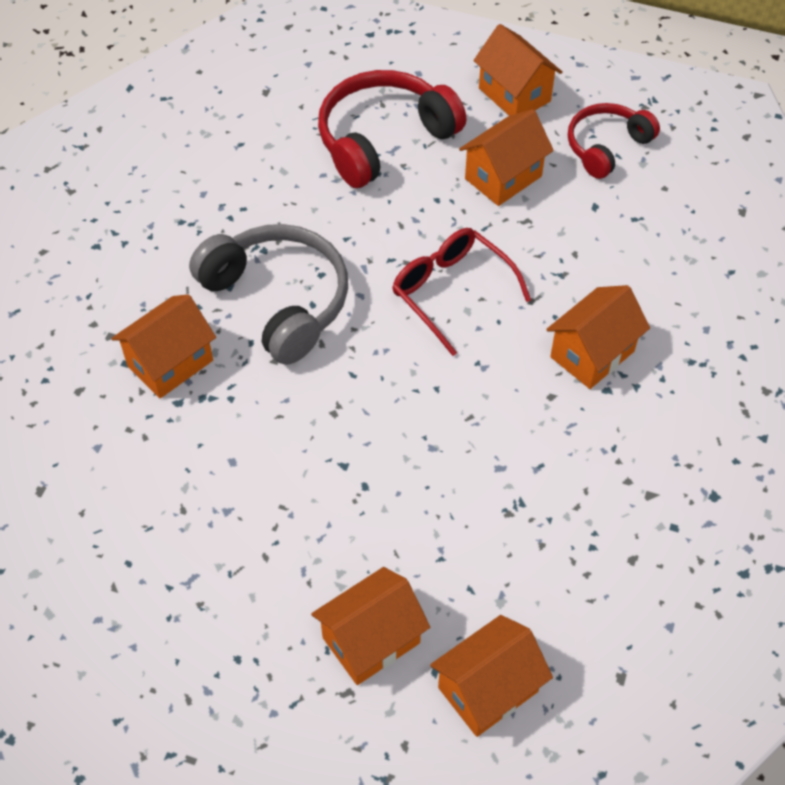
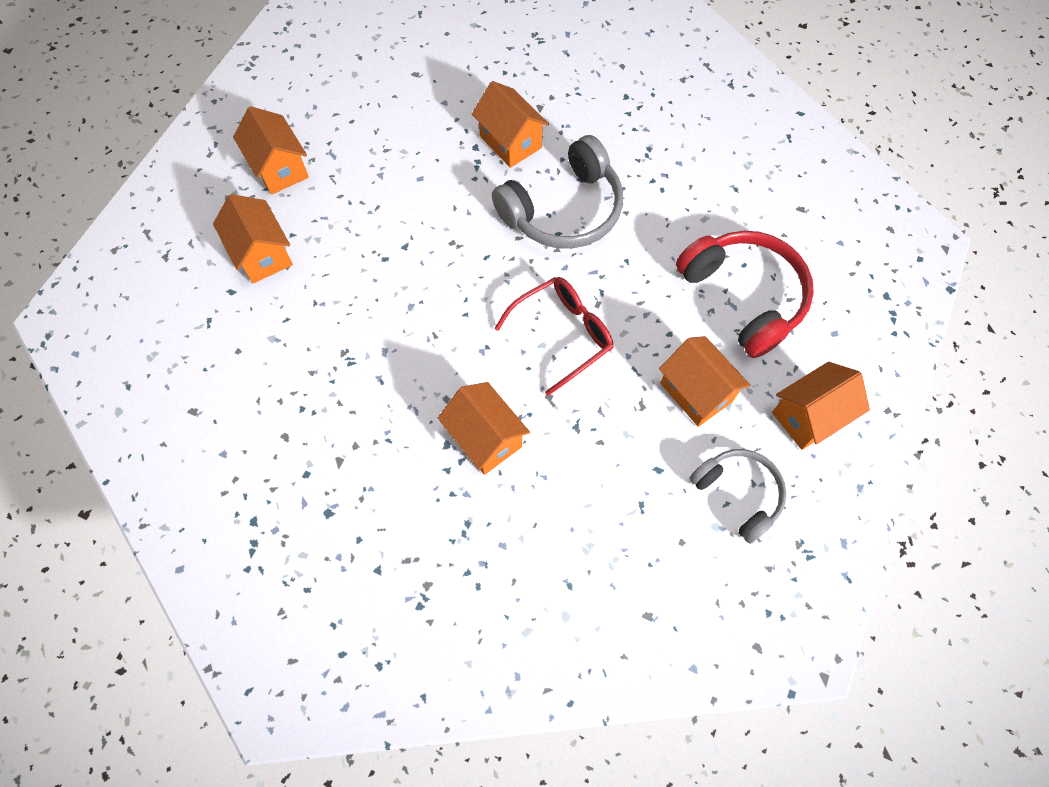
camera: 95 degrees right, 10 degrees up
(488, 689) = (208, 322): orange house -> orange house (279, 168)
(606, 146) = (738, 494): red headphones -> grey headphones

